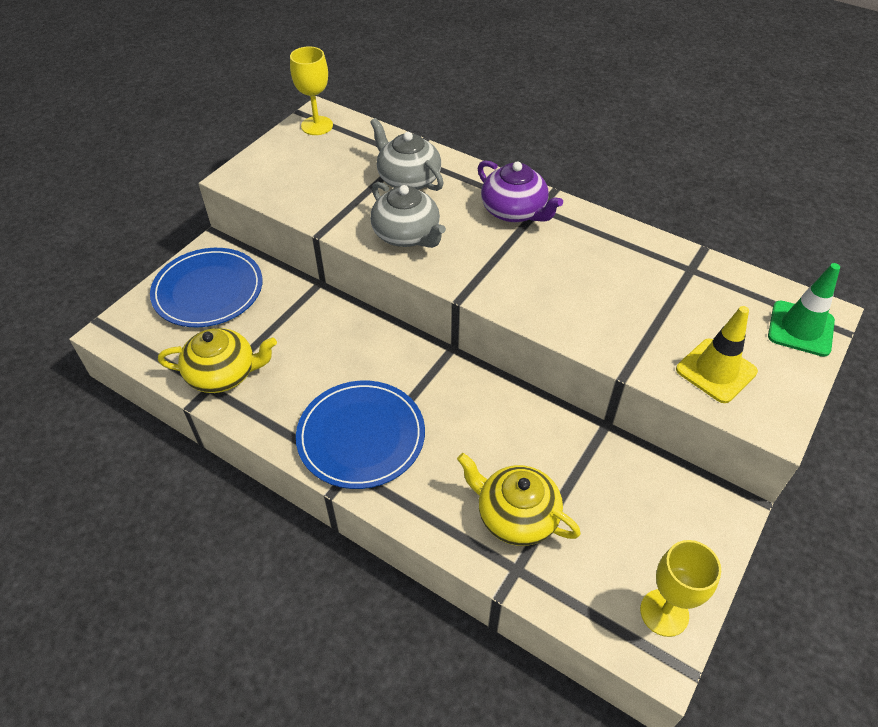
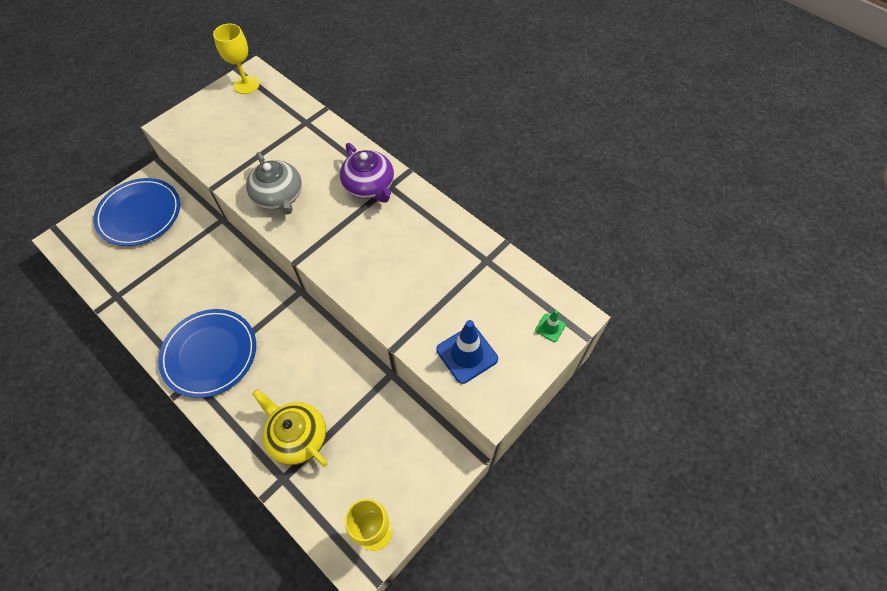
camera: 10 degrees right, 10 degrees up
(223, 374) = (129, 286): yellow teapot -> none
(408, 179) = (298, 145): grey teapot -> none
(716, 371) = (467, 354): yellow traffic cone -> blue traffic cone
(800, 328) = (550, 327): green traffic cone -> green traffic cone, size x0.52

